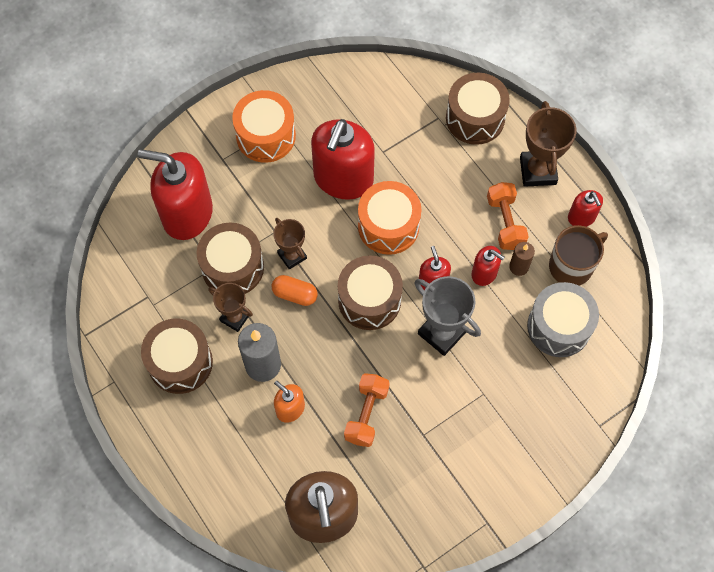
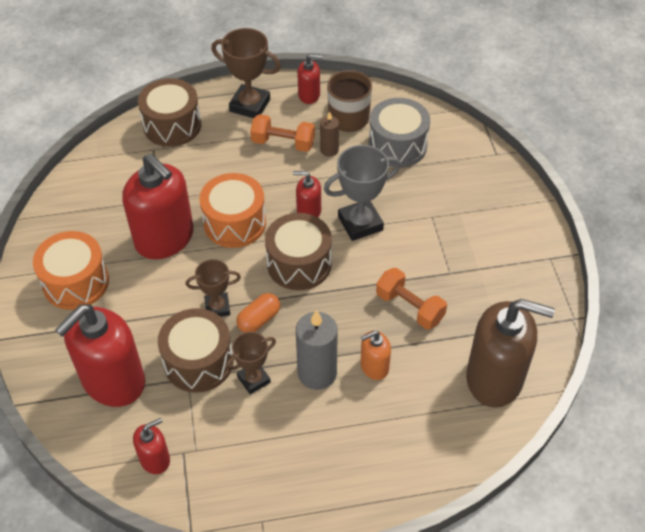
camera: 65 degrees left, 15 degrees down
(180, 362) = (275, 447): brown drum -> none
(484, 273) = (321, 174): red soap dispenser -> red soap dispenser (155, 459)

